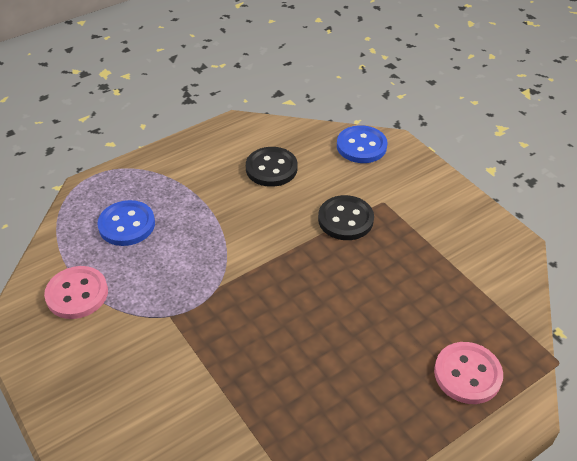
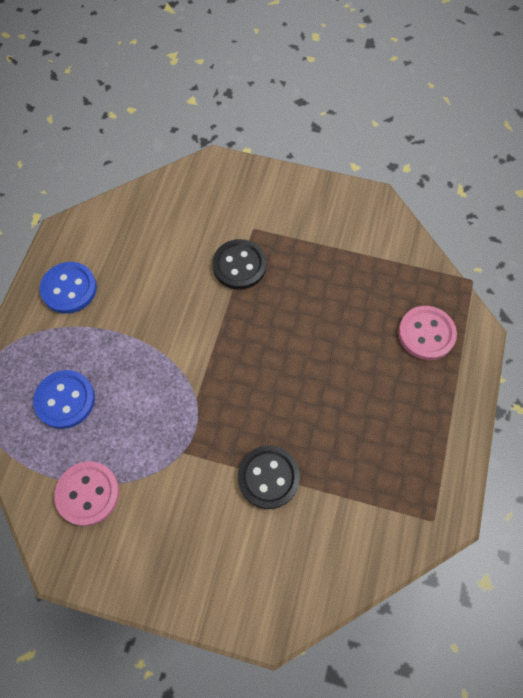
camera: 40 degrees left, 20 degrees up
(271, 168) = (137, 258): black button -> black button (268, 477)
(361, 146) = (191, 185): blue button -> blue button (69, 289)

